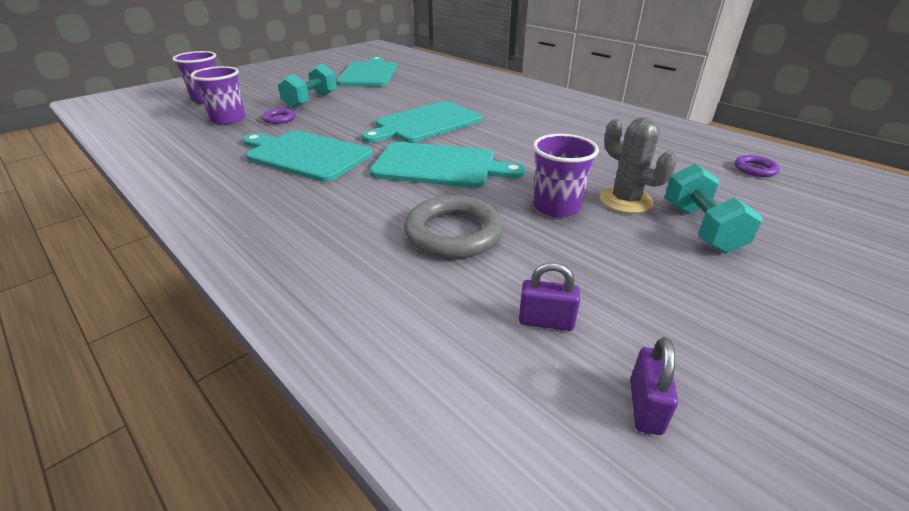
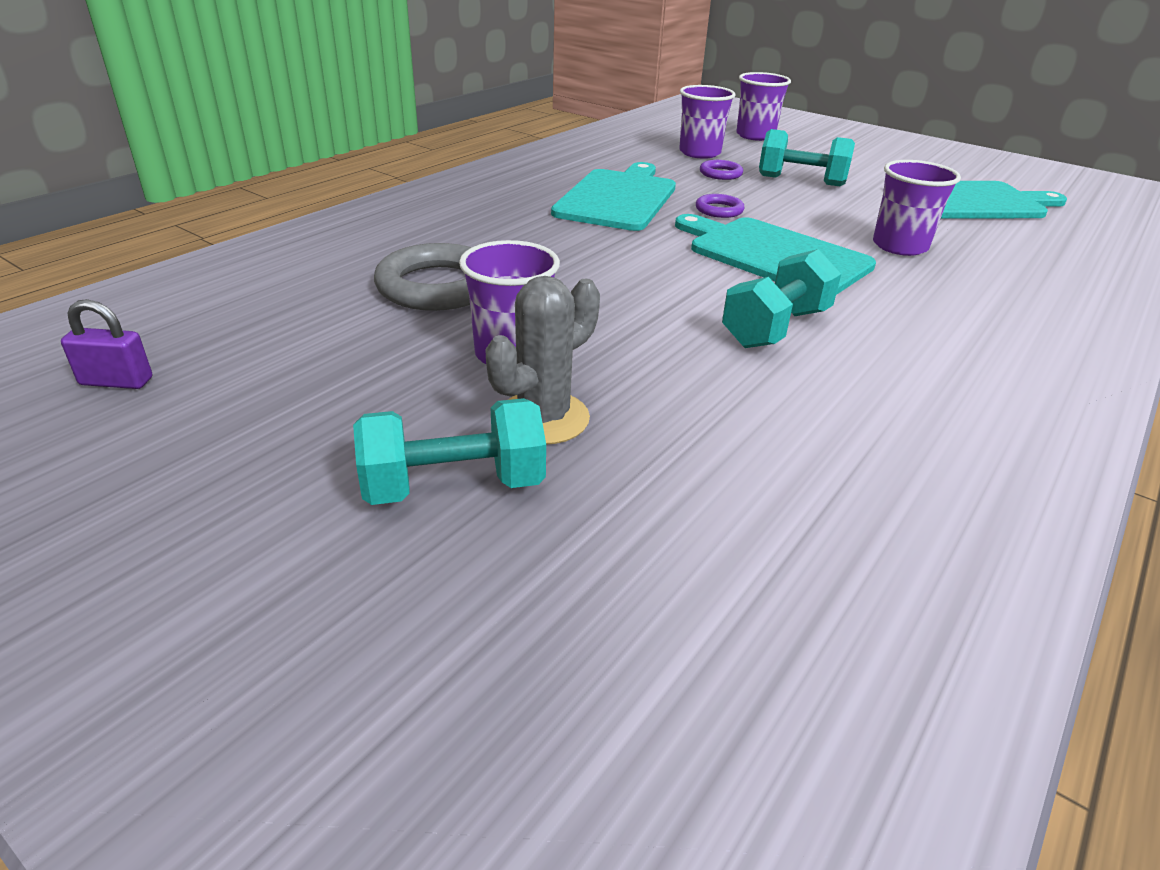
camera: 80 degrees right, 0 degrees up
(422, 96) = (899, 246): none -> purple cup
(439, 166) = (619, 271): turquoise cutting board -> none
(516, 135) = (776, 328): none -> turquoise dumbbell
(546, 321) = (258, 337): purple padlock -> none
(755, 169) = (763, 645): purple ring -> purple ring (719, 210)

